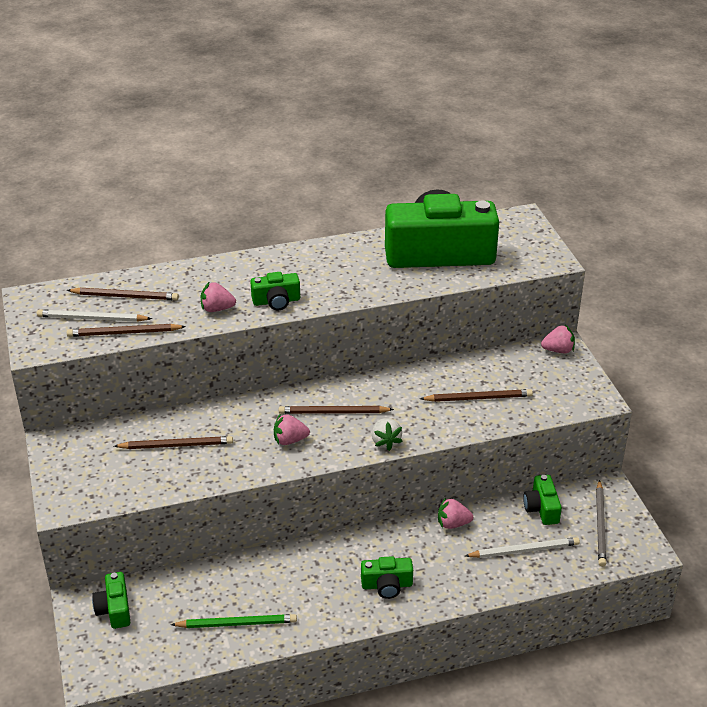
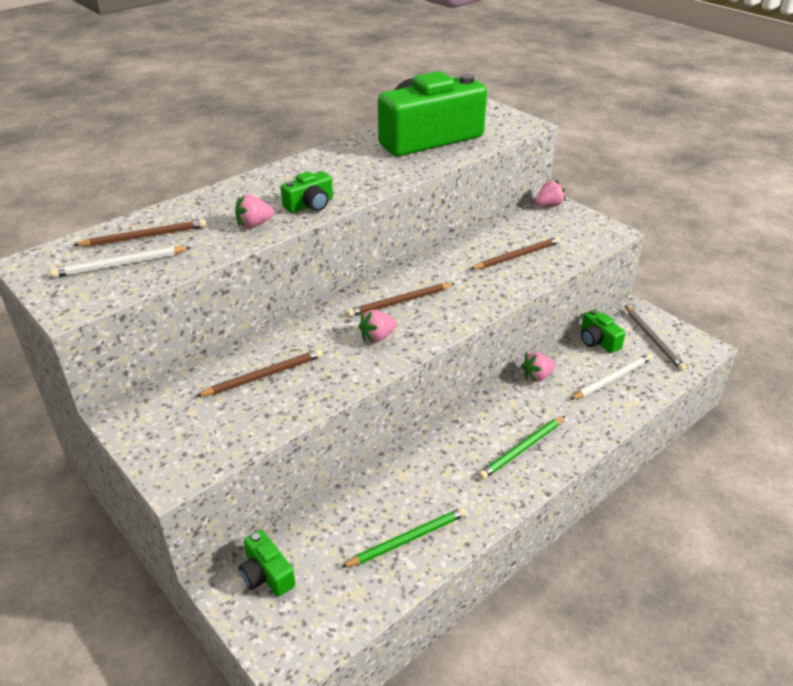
camera: 25 degrees left, 0 degrees up
(124, 333) = (167, 268): brown pencil -> none
(385, 442) = (468, 312): white strawberry -> none
(387, 585) = (522, 449): green camera -> green pencil

